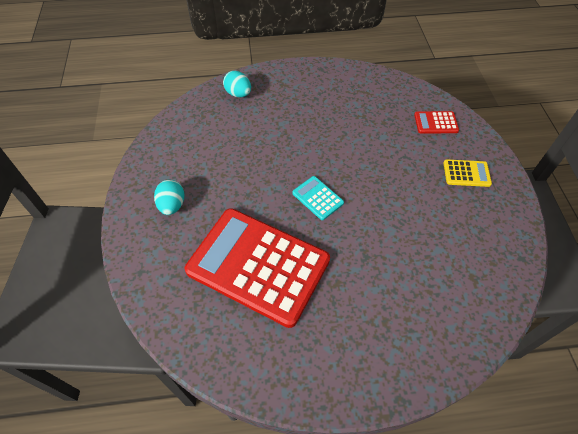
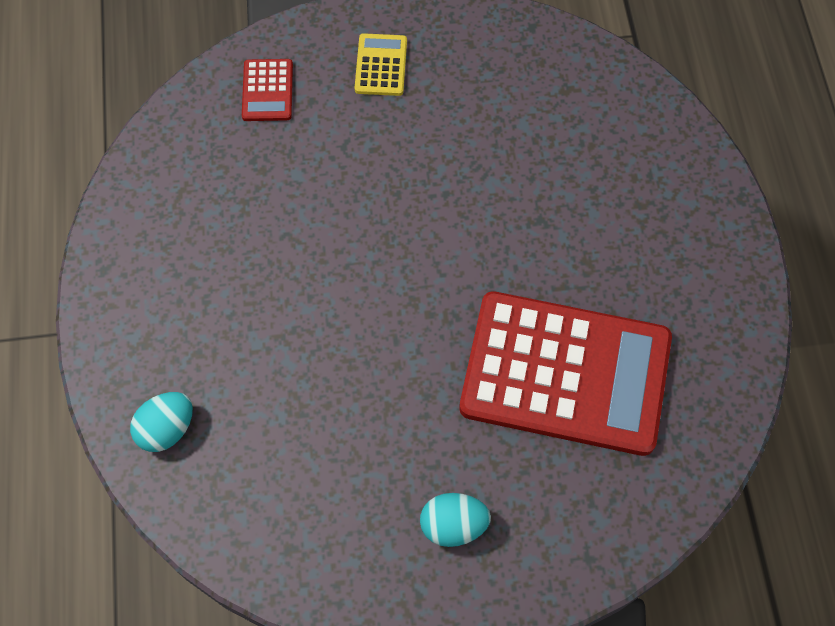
camera: 90 degrees left, 10 degrees up
(258, 265) = (565, 373): red calculator -> red calculator turned 105 degrees counterclockwise
(317, 198) = (433, 284): turquoise calculator -> none

